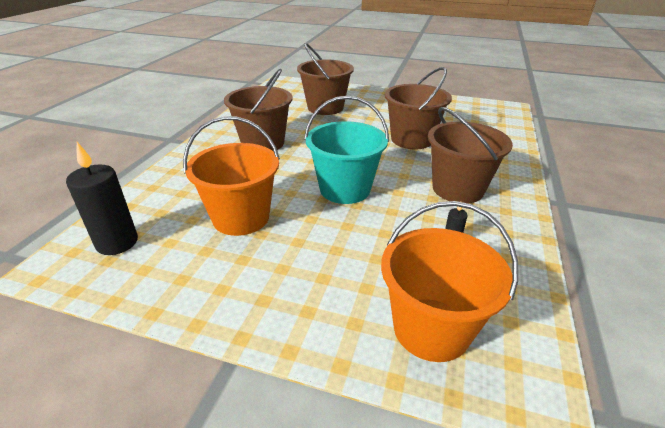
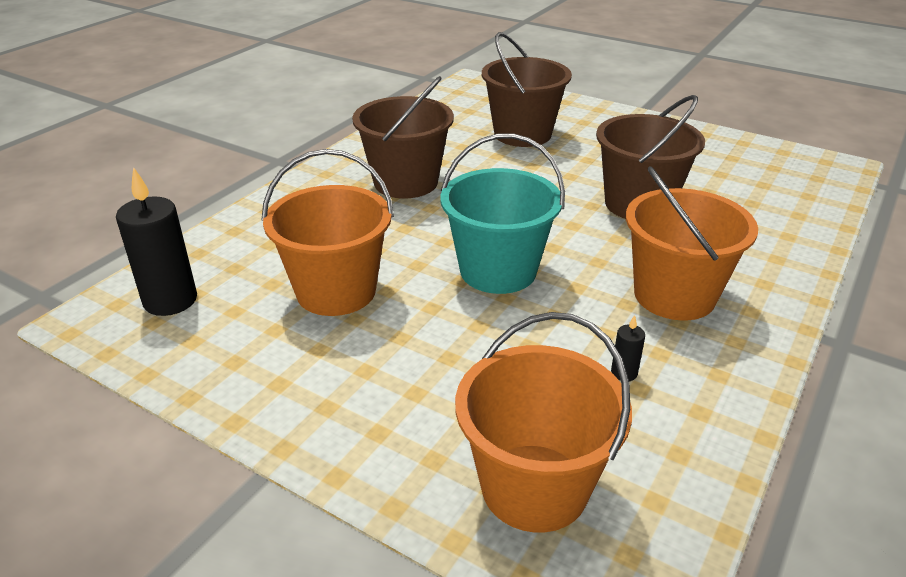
camera: 15 degrees right, 0 degrees up
(457, 189) = (674, 295): brown bucket -> orange bucket

